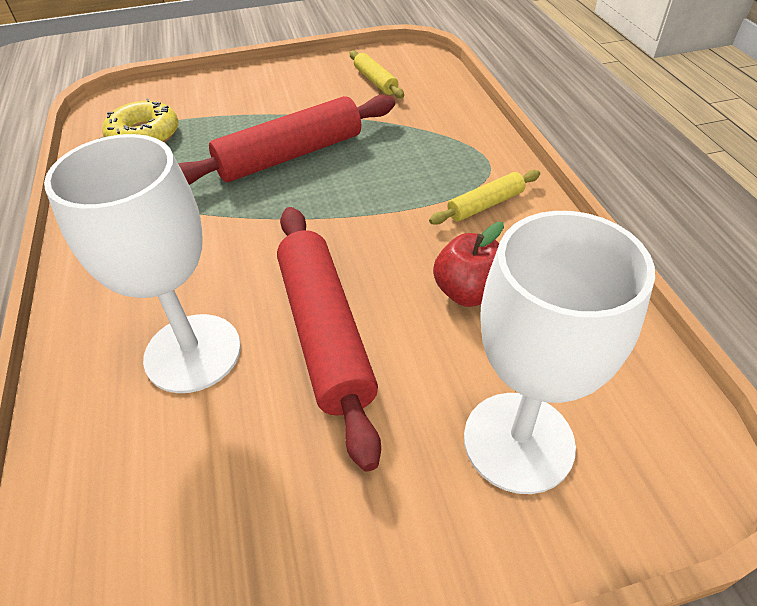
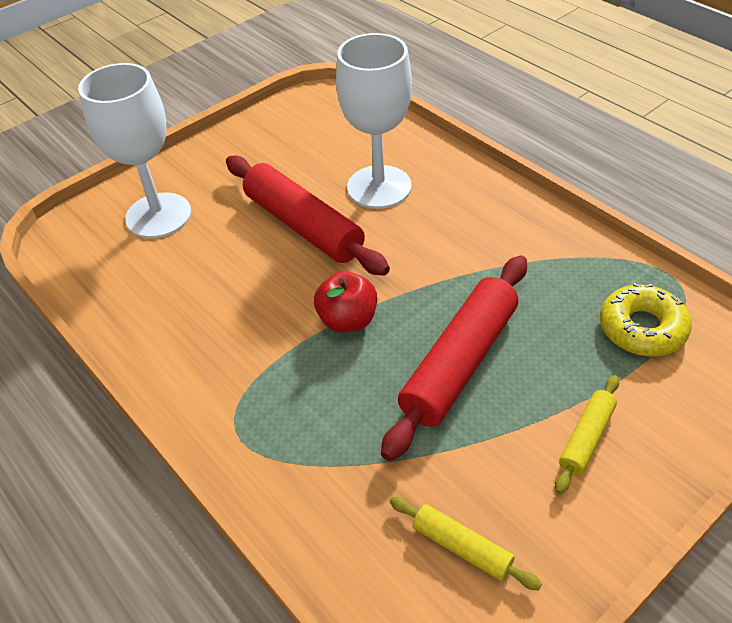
camera: 155 degrees right, 0 degrees up
(469, 292) = (214, 287): red apple -> red apple (348, 320)
(485, 205) = (225, 375): yellow rolling pin -> yellow rolling pin (586, 438)

